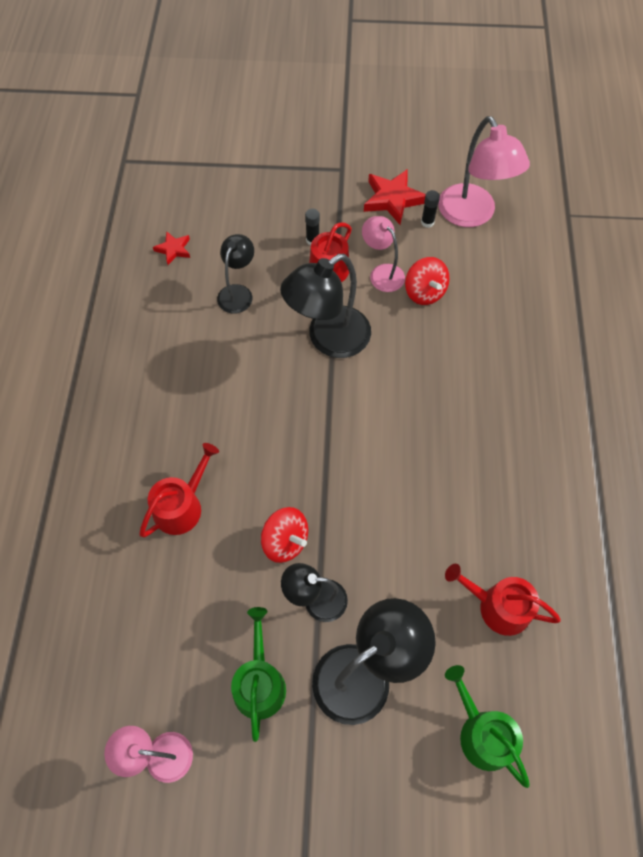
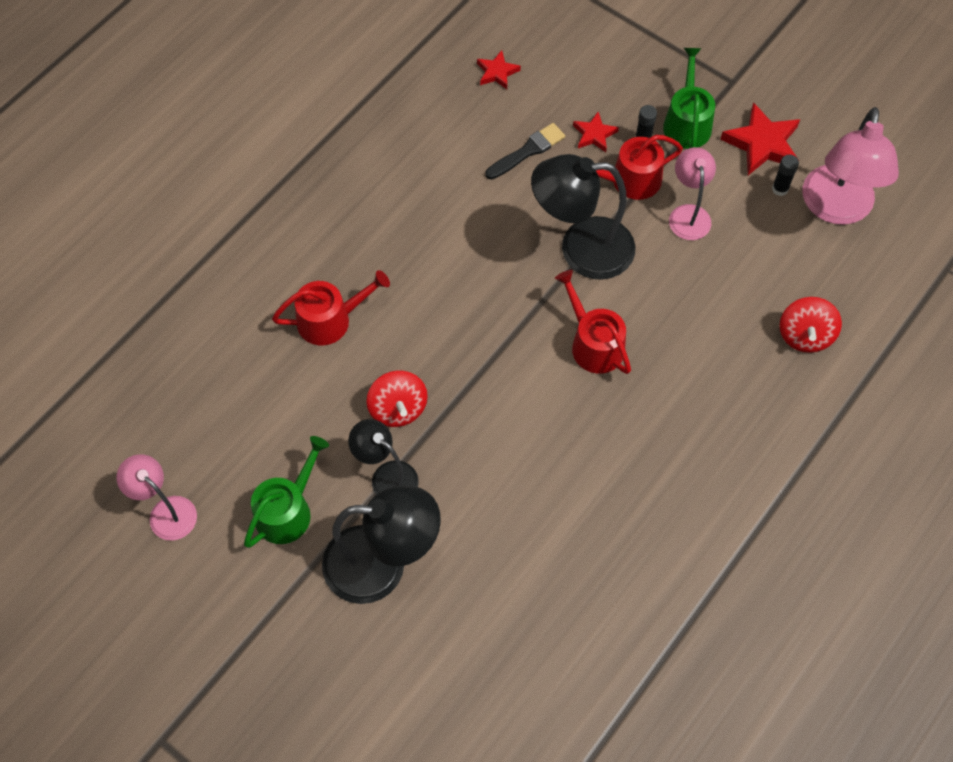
camera: 35 degrees right, 0 degrees up
(238, 292) = (527, 151): black lamp -> black brush
(276, 255) = (594, 134): none -> red star
(424, 292) = (717, 259): red spinning top -> red spinning top (805, 335)
(482, 733) = (445, 683): green watering can -> green watering can (687, 122)
(498, 606) = (547, 592): red watering can -> red watering can (593, 343)

